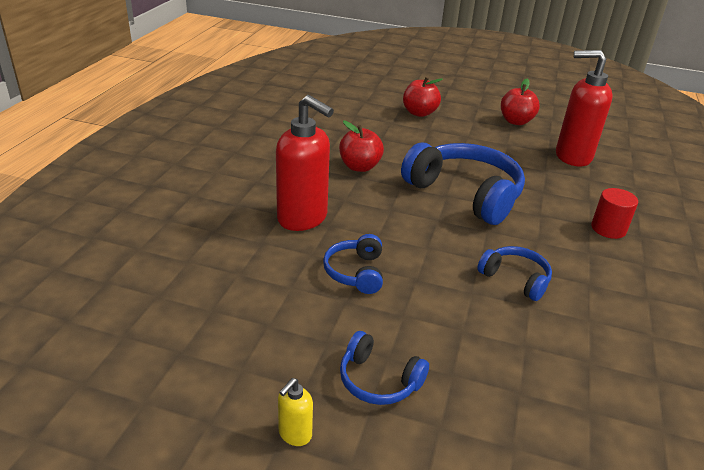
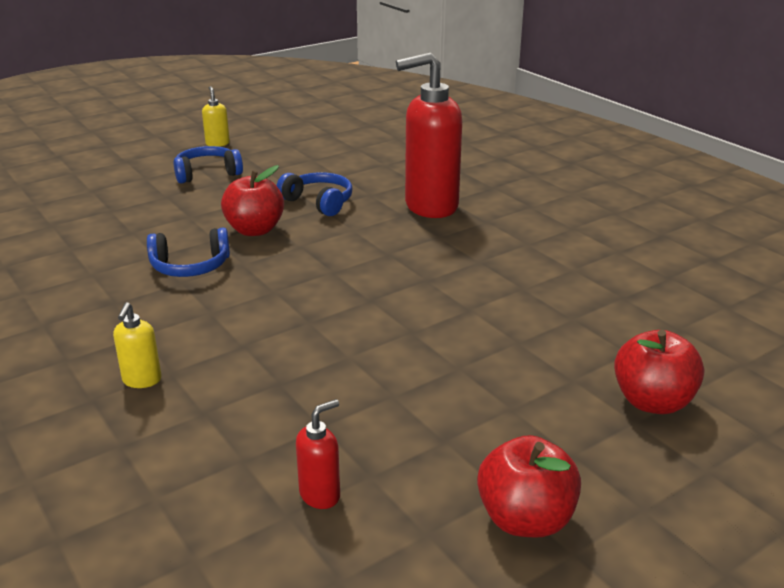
camera: 130 degrees right, 5 degrees down
(359, 167) = (503, 271): red apple -> red apple (255, 230)
(465, 194) = (356, 314): blue headphones -> none
(572, 157) = (320, 495): red soap dispenser -> red soap dispenser, size x0.43
(608, 229) = (142, 380): red cylinder -> yellow soap dispenser

